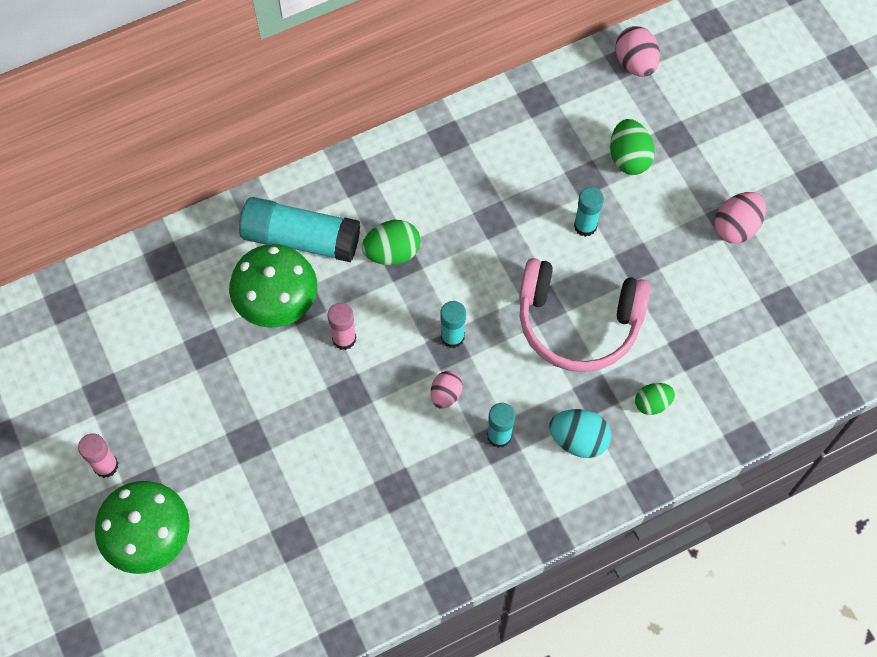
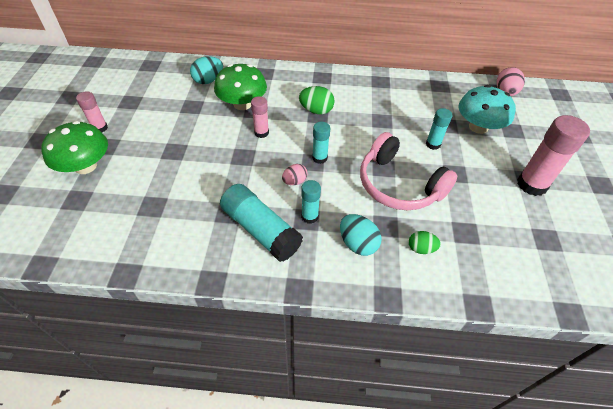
camera: 30 degrees right, 15 degrees down
(188, 283) = (208, 80): none -> turquoise egg
(301, 239) = (276, 87): turquoise glue stick -> turquoise glue stick (261, 230)
(629, 158) = (478, 127): green egg -> turquoise mushroom
(736, 227) = (532, 184): pink egg -> pink glue stick

